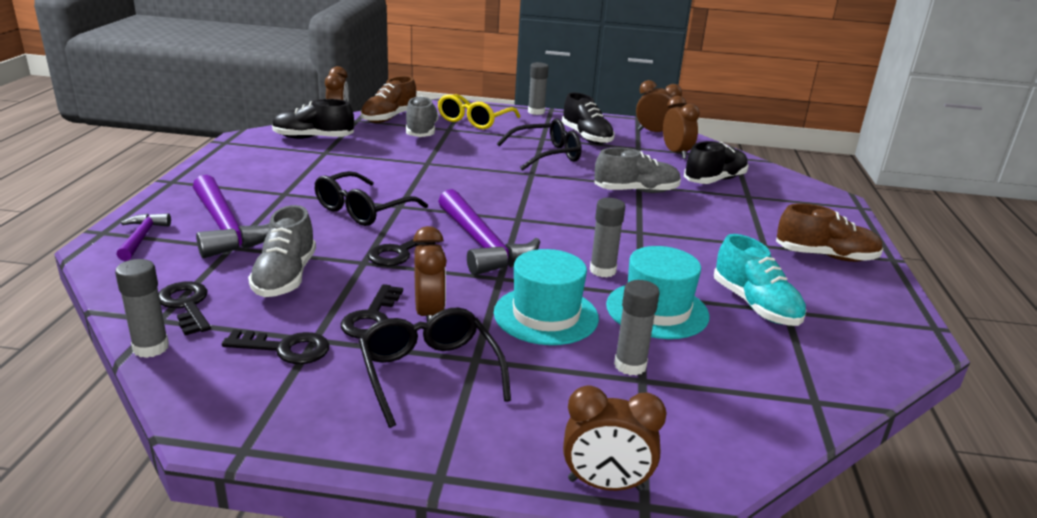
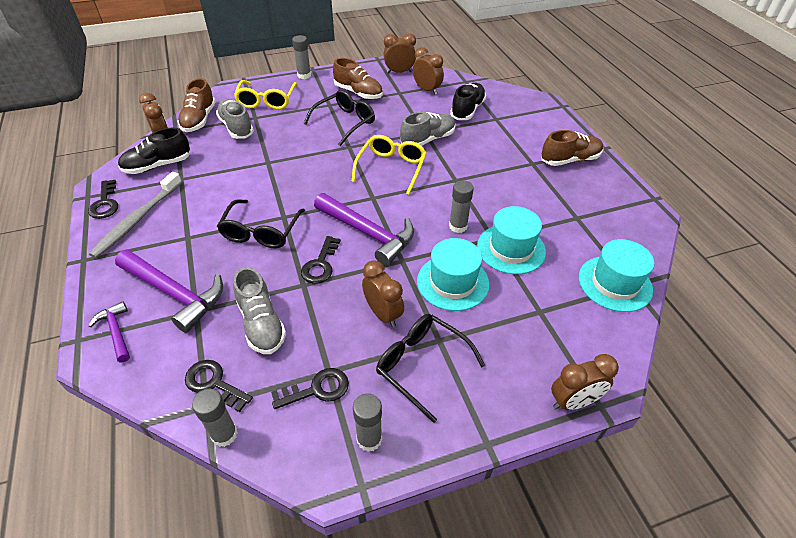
camera: 25 degrees left, 20 degrees up
(251, 169) = (137, 220): none -> grey toothbrush
(371, 318) = (350, 335): black key -> black key (105, 203)
(566, 202) = (391, 168): none -> yellow glasses
(586, 137) = (358, 93): black shoe -> brown shoe
(630, 365) = (526, 303): grey glue stick -> grey glue stick (369, 439)
(755, 305) = (559, 220): turquoise shoe -> none
(787, 390) = (615, 283): none -> turquoise hat

